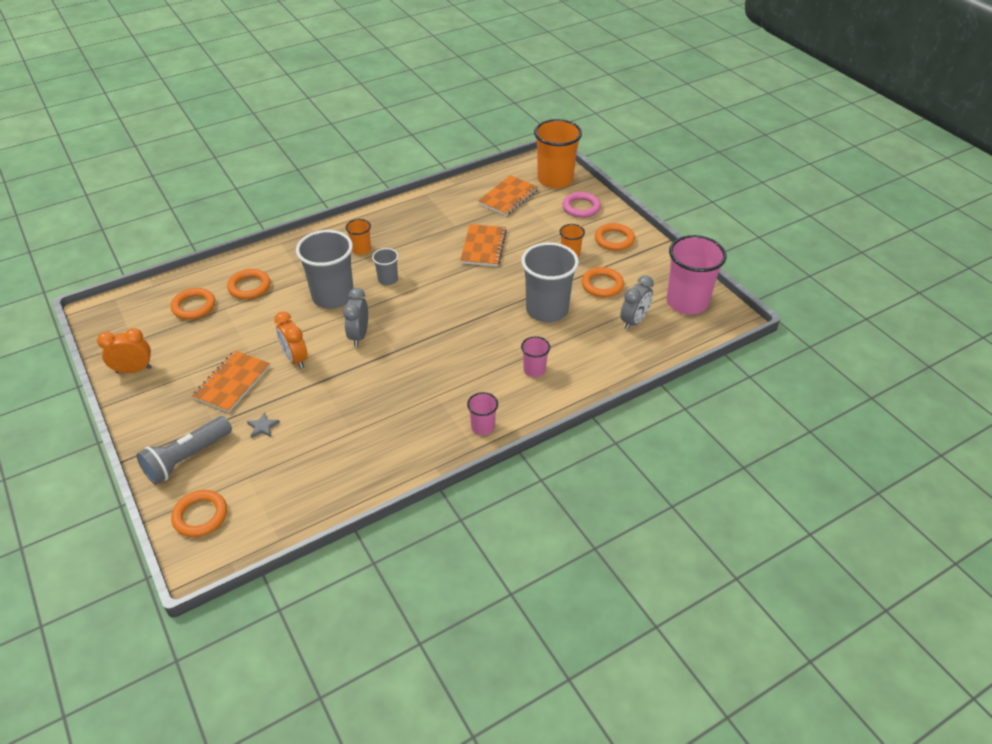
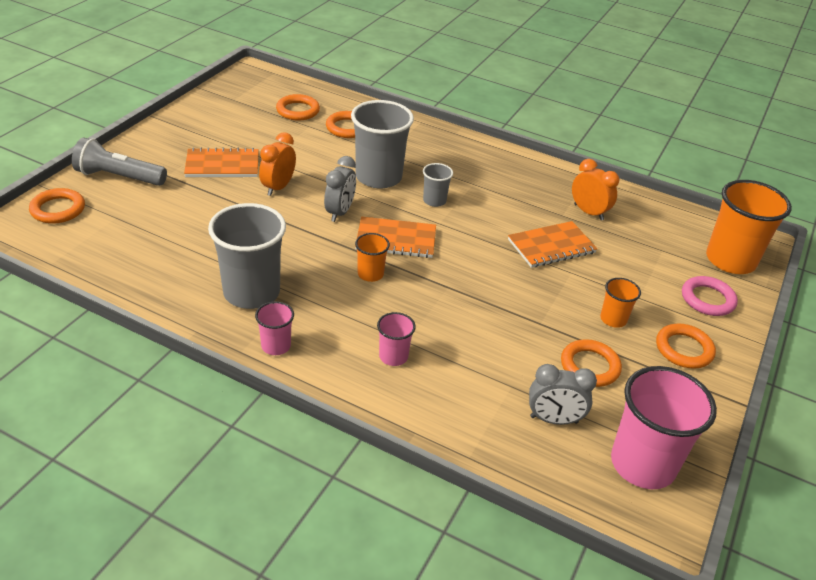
camera: 55 degrees right, 5 degrees down
(134, 370) = (201, 113): orange clock -> orange clock (588, 212)
(263, 427) = (180, 202): grey star -> none
(359, 335) = (340, 212): grey clock -> grey clock turned 135 degrees clockwise
(361, 249) = (460, 169): orange cup -> orange cup (370, 274)
(508, 197) = (653, 235): orange notebook -> orange notebook (396, 239)
(547, 310) = (500, 332): grey cup -> grey cup (251, 292)

